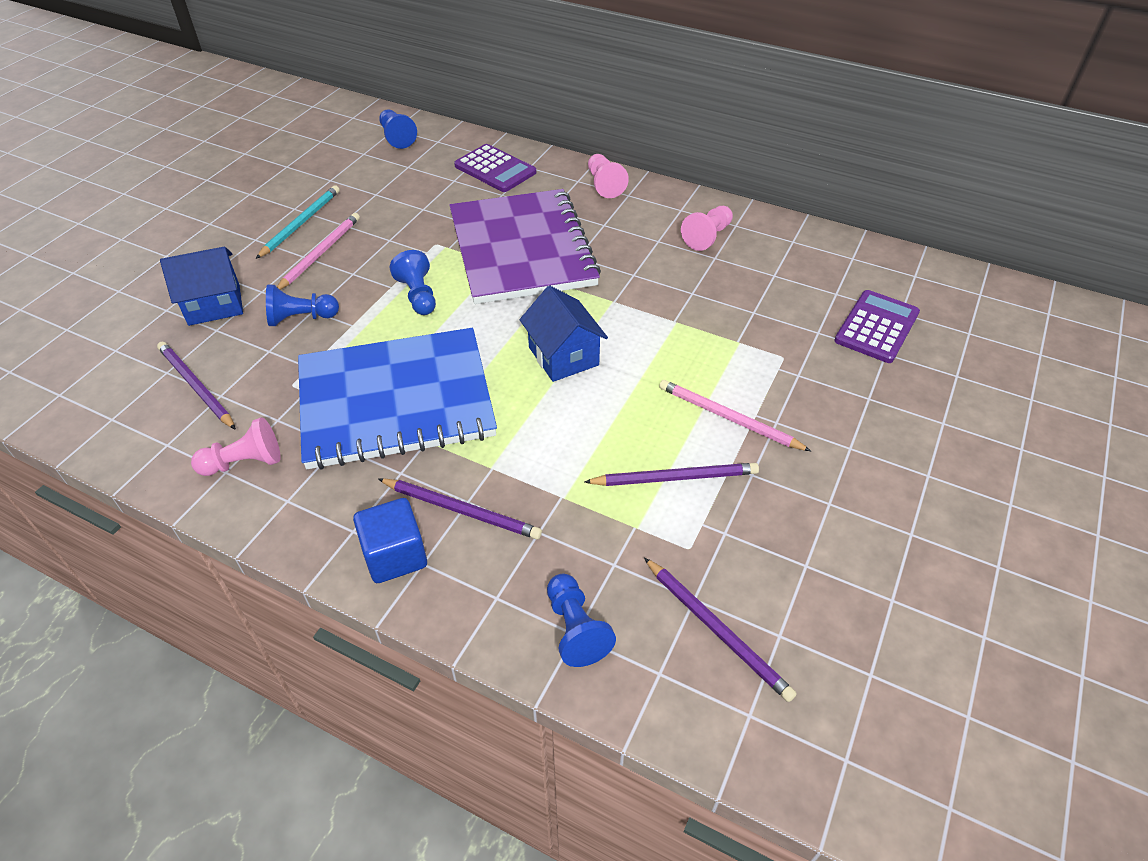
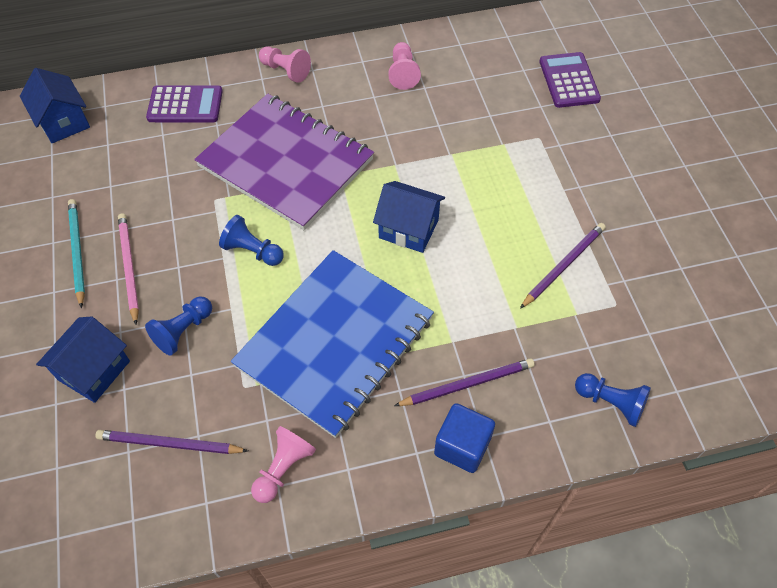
camera: 40 degrees left, 10 degrees up
(397, 137) = (63, 122): blue pawn -> blue house
(717, 630) = (678, 342): purple pencil -> none
(728, 418) = (551, 203): pink pencil -> none

